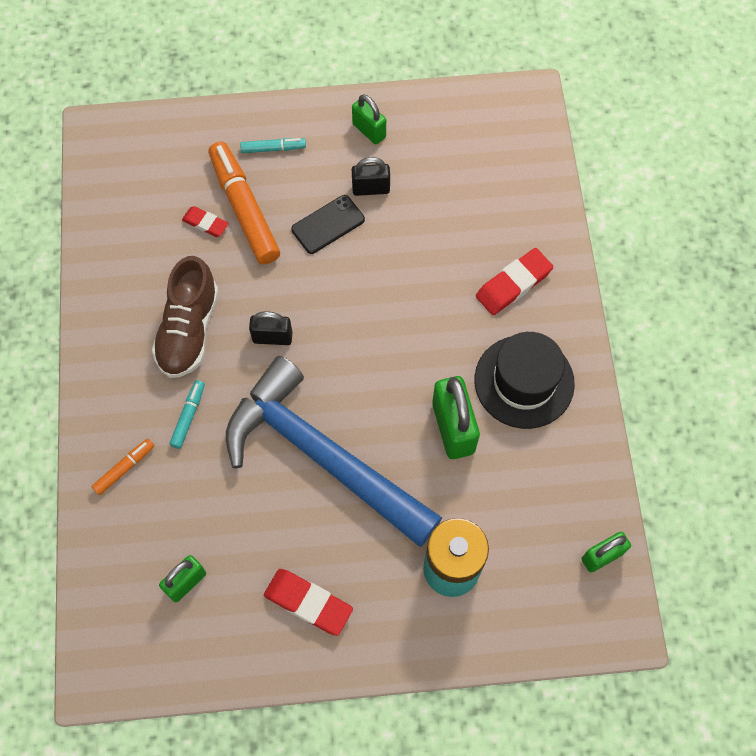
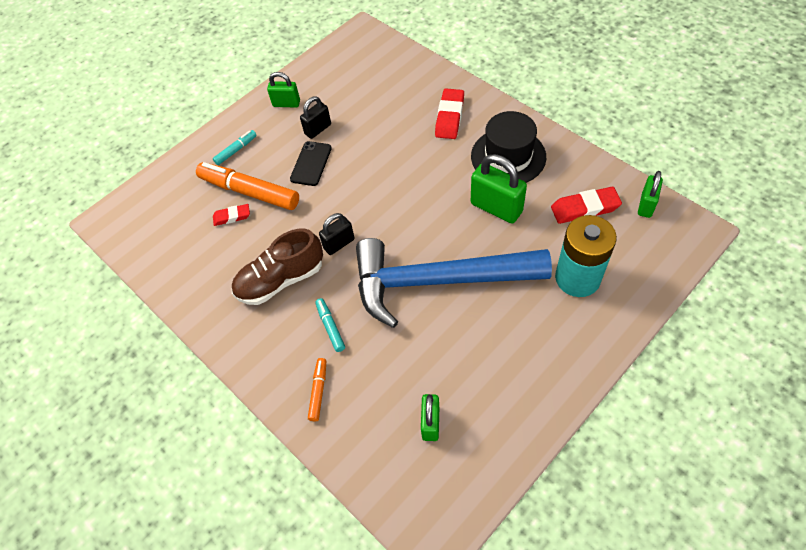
camera: 35 degrees left, 10 degrees down
(189, 330) = (280, 280): brown shoe -> brown shoe turned 90 degrees clockwise
(308, 603) = (518, 367): red eraser -> red eraser (585, 208)

